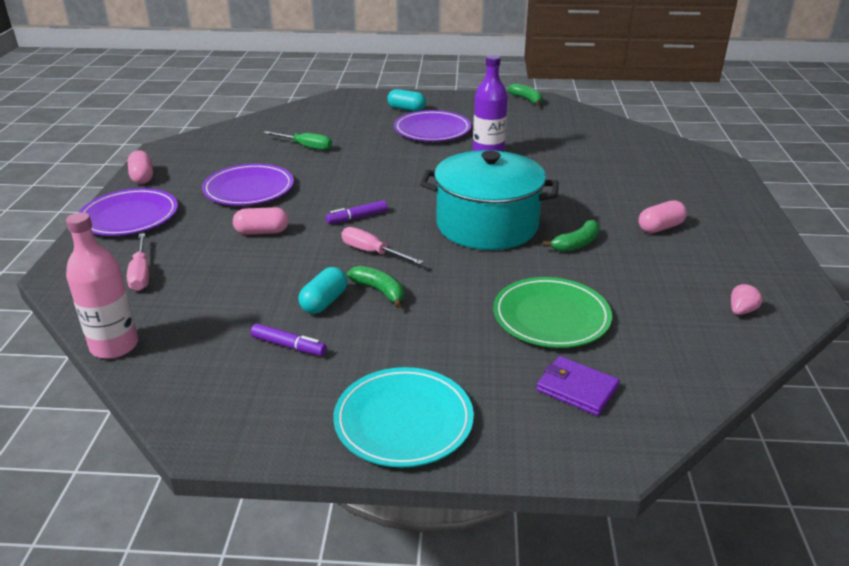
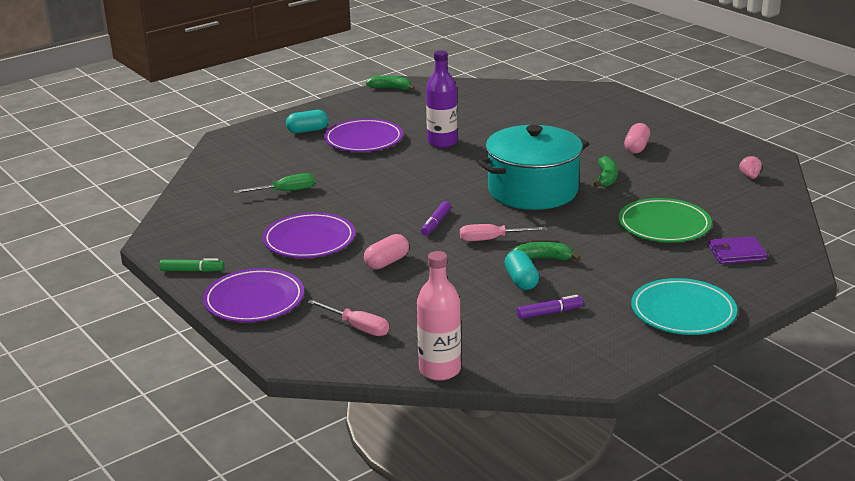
camera: 40 degrees left, 5 degrees down
(142, 177) = (192, 271): pink capsule -> green marker

